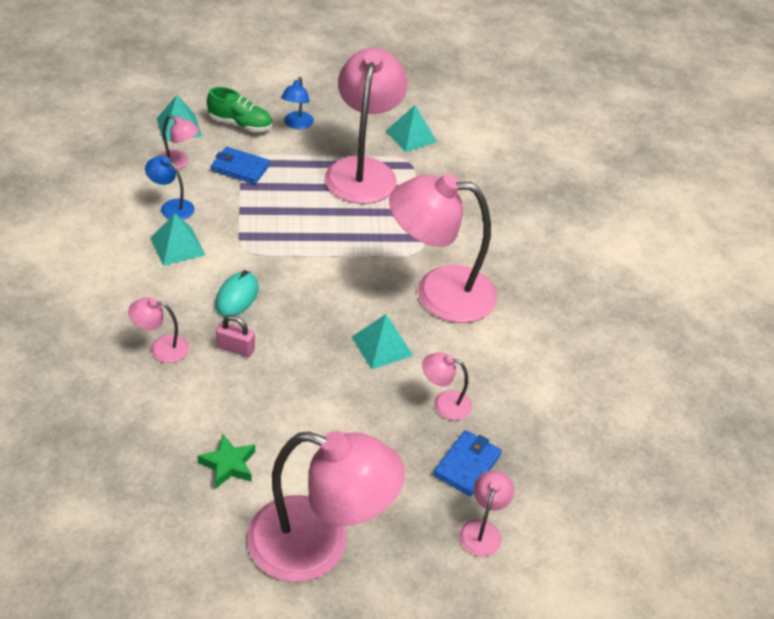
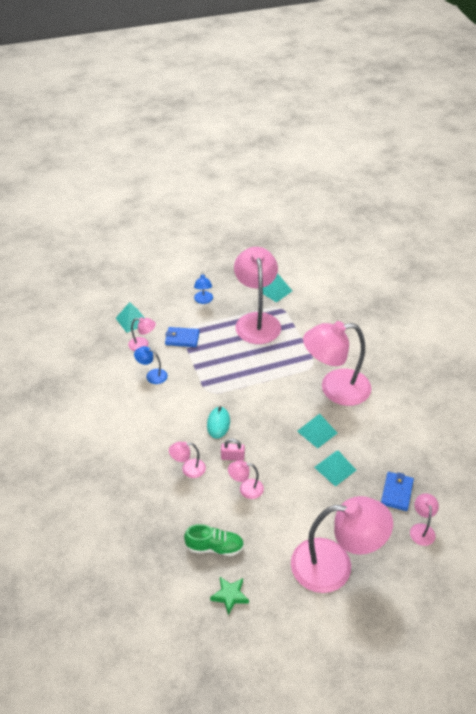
camera: 10 degrees left, 0 degrees up
(177, 246) = (168, 400): turquoise pyramid -> turquoise pyramid (335, 468)
(228, 465) = (261, 531): green star -> green star (230, 596)
(240, 124) = (169, 309): green shoe -> green shoe (214, 547)
(444, 403) = (368, 458): pink lamp -> pink lamp (246, 489)

